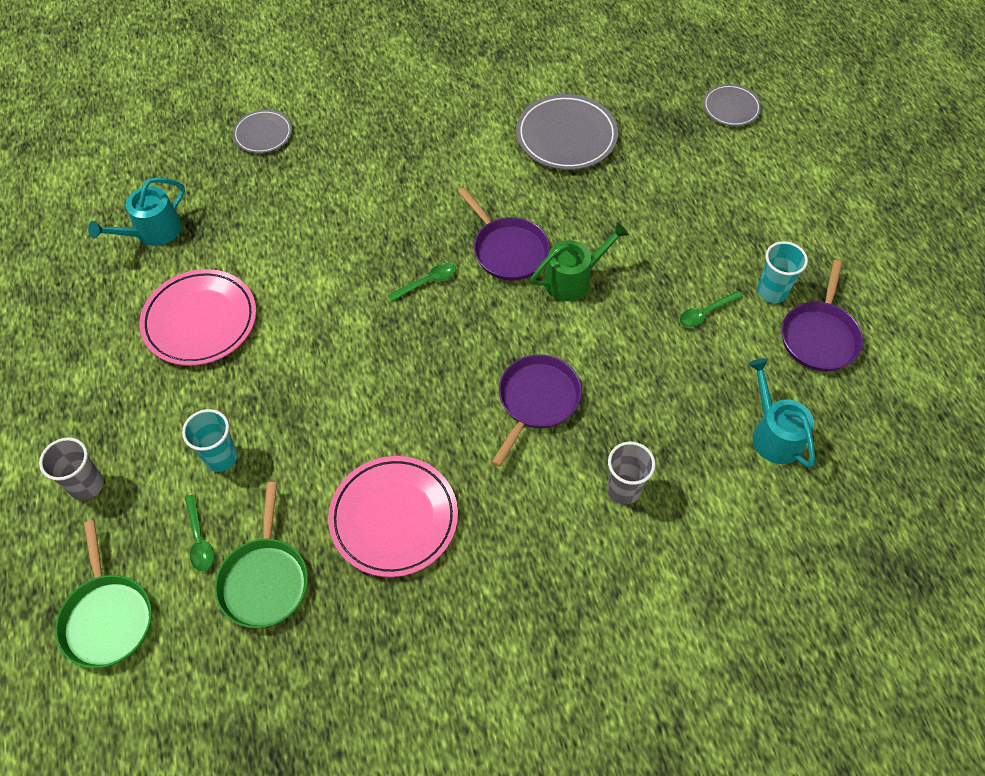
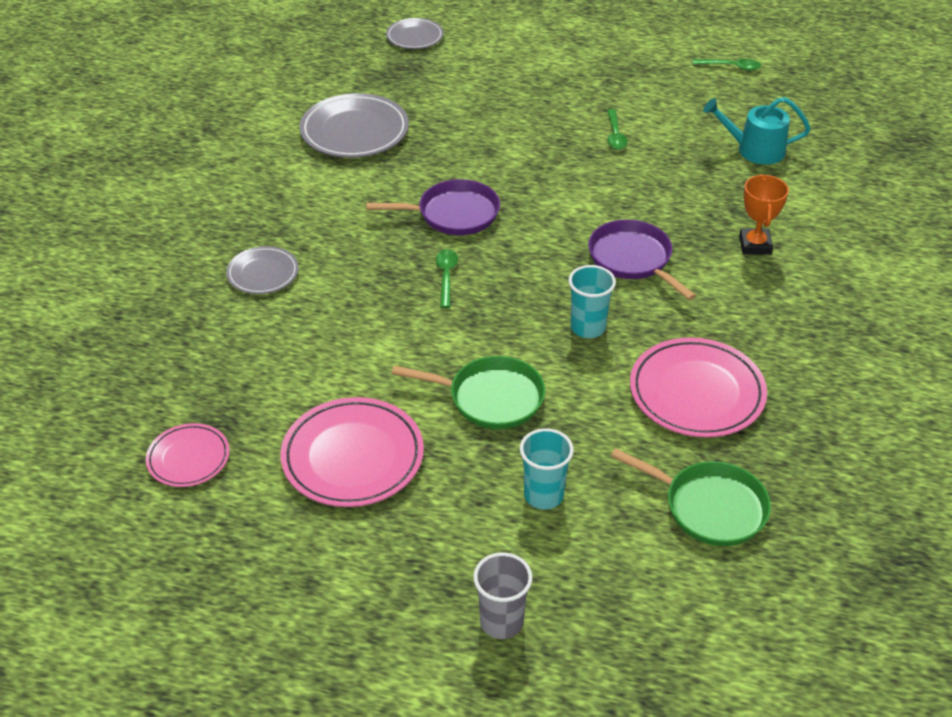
camera: 60 degrees left, 15 degrees down
(107, 617) = (682, 651): green pan -> green pan (490, 398)
(153, 231) = (188, 458): turquoise watering can -> pink plate
(200, 539) = (633, 543): green spoon -> green spoon (731, 67)
(263, 134) = (136, 324): grey plate -> grey plate (263, 273)
(573, 279) = (519, 189): green watering can -> none
(624, 489) = (755, 245): grey cup -> orange trophy
(772, 291) = (621, 95): turquoise cup -> turquoise cup (588, 328)
(819, 336) = (681, 92): purple pan -> none

